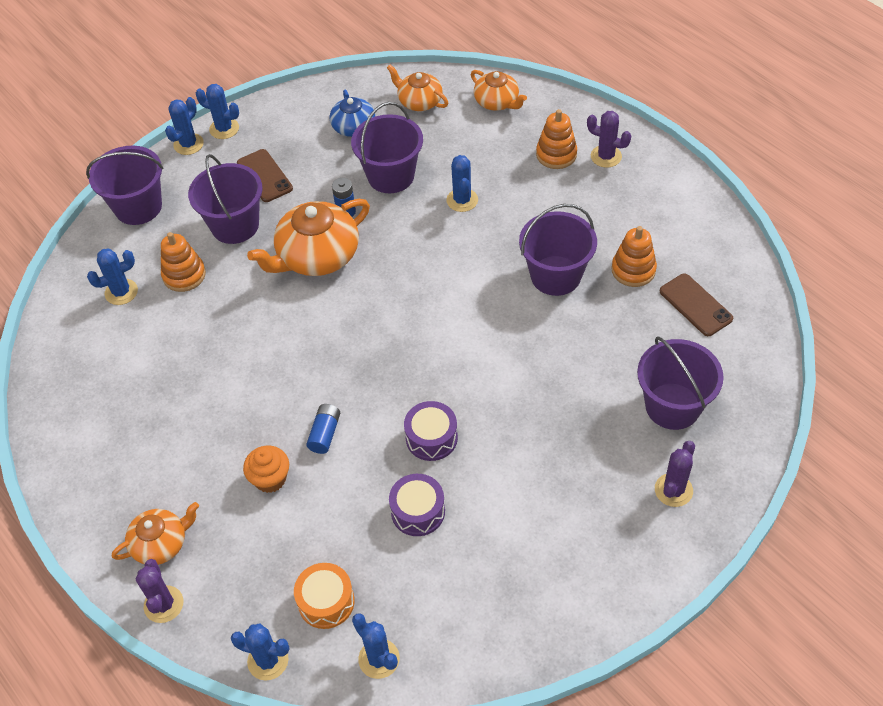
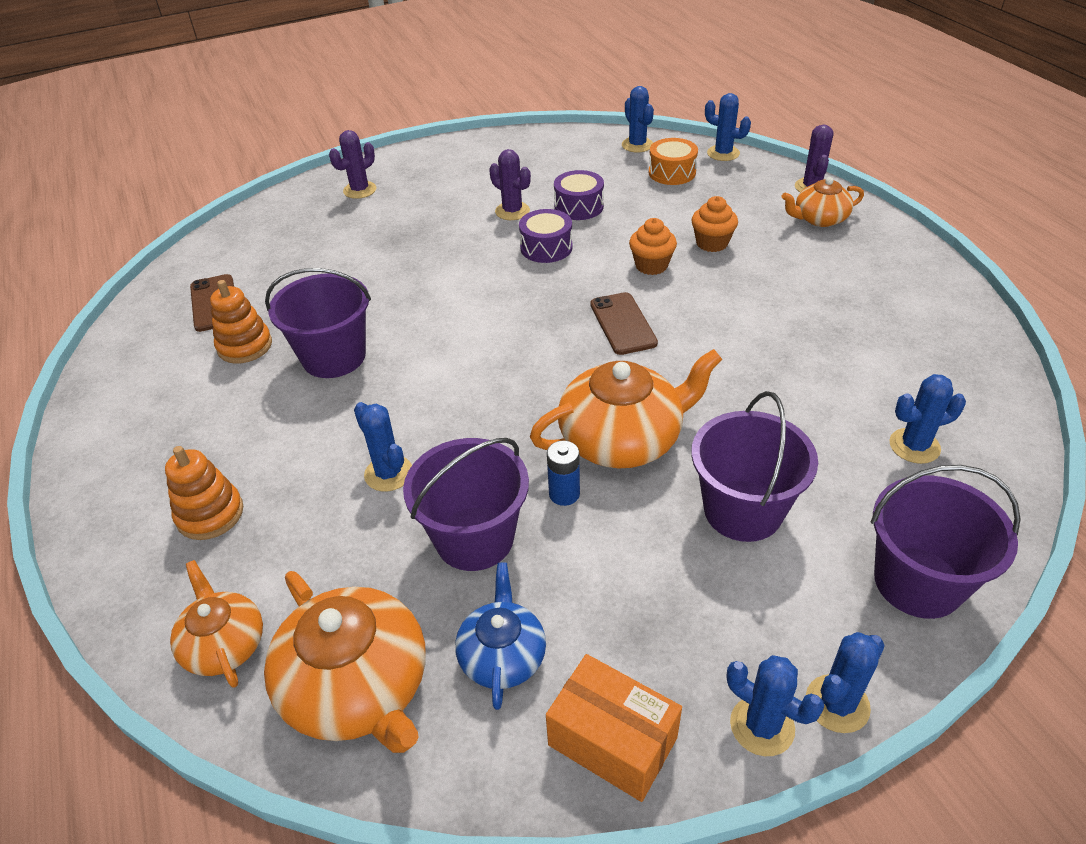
camera: 165 degrees left, 10 degrees down
(184, 275) = (820, 451): orange stacking toy -> none
(264, 176) = (687, 590): brown phone -> brown phone (623, 324)
(292, 109) = (612, 741): none -> orange box
(325, 434) = (651, 265): blue battery -> orange cupcake
(419, 101) = (358, 687): orange teapot -> orange teapot, size x1.69
(462, 200) = (388, 473): blue cactus -> blue cactus turned 45 degrees counterclockwise
(606, 156) = (146, 494): purple cactus -> purple cactus (512, 211)
(672, 406) = (312, 235): purple bucket -> none

